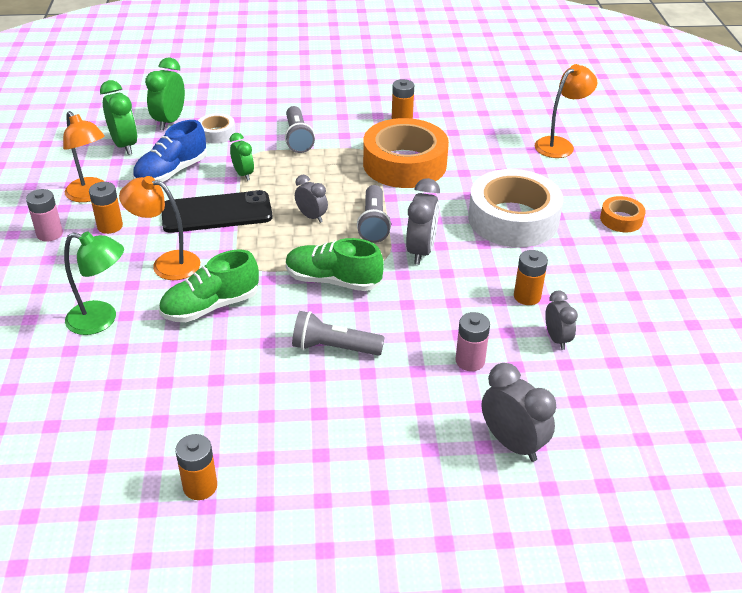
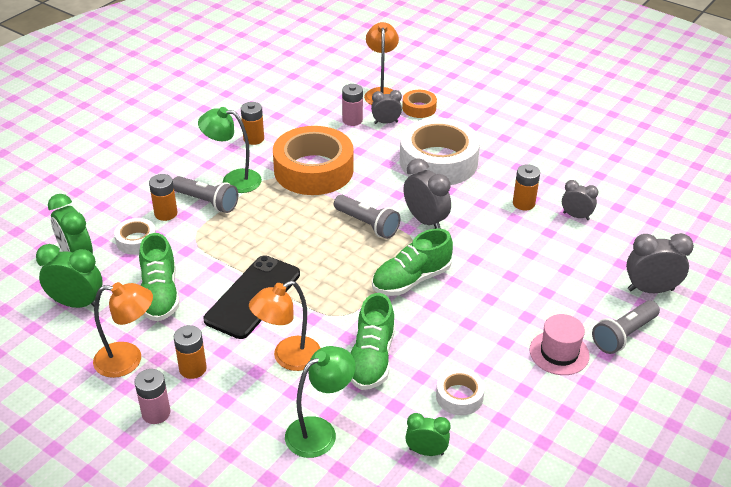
camera: 50 degrees left, 0 degrees up
(171, 172) = (160, 294): blue shoe -> green shoe
(200, 486) = (565, 460): orange battery -> orange battery (166, 213)
(216, 378) = (459, 396): none -> white tape
(243, 174) = (218, 256): green clock -> green clock (426, 451)
(311, 217) = (321, 250): grey clock -> grey clock (386, 122)
(334, 348) = (486, 318): grey flashlight -> grey flashlight (624, 335)
(339, 136) = (233, 180): none -> green lamp
(340, 417) = (559, 353): none -> pink hat
(470, 361) = (560, 264): pink battery -> pink battery (352, 120)
(621, 219) = (490, 120): orange tape -> orange tape (419, 108)

